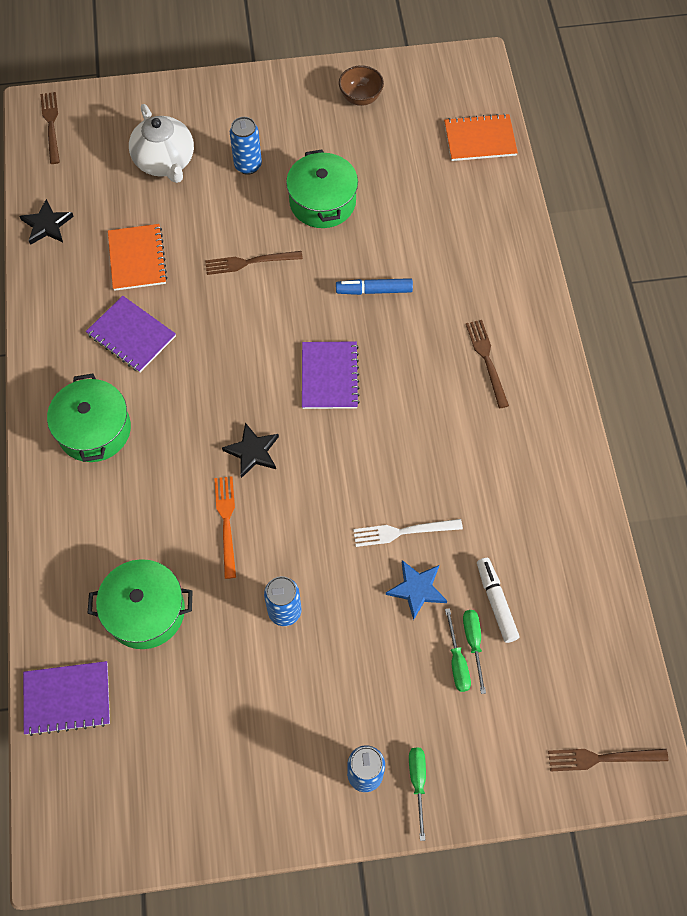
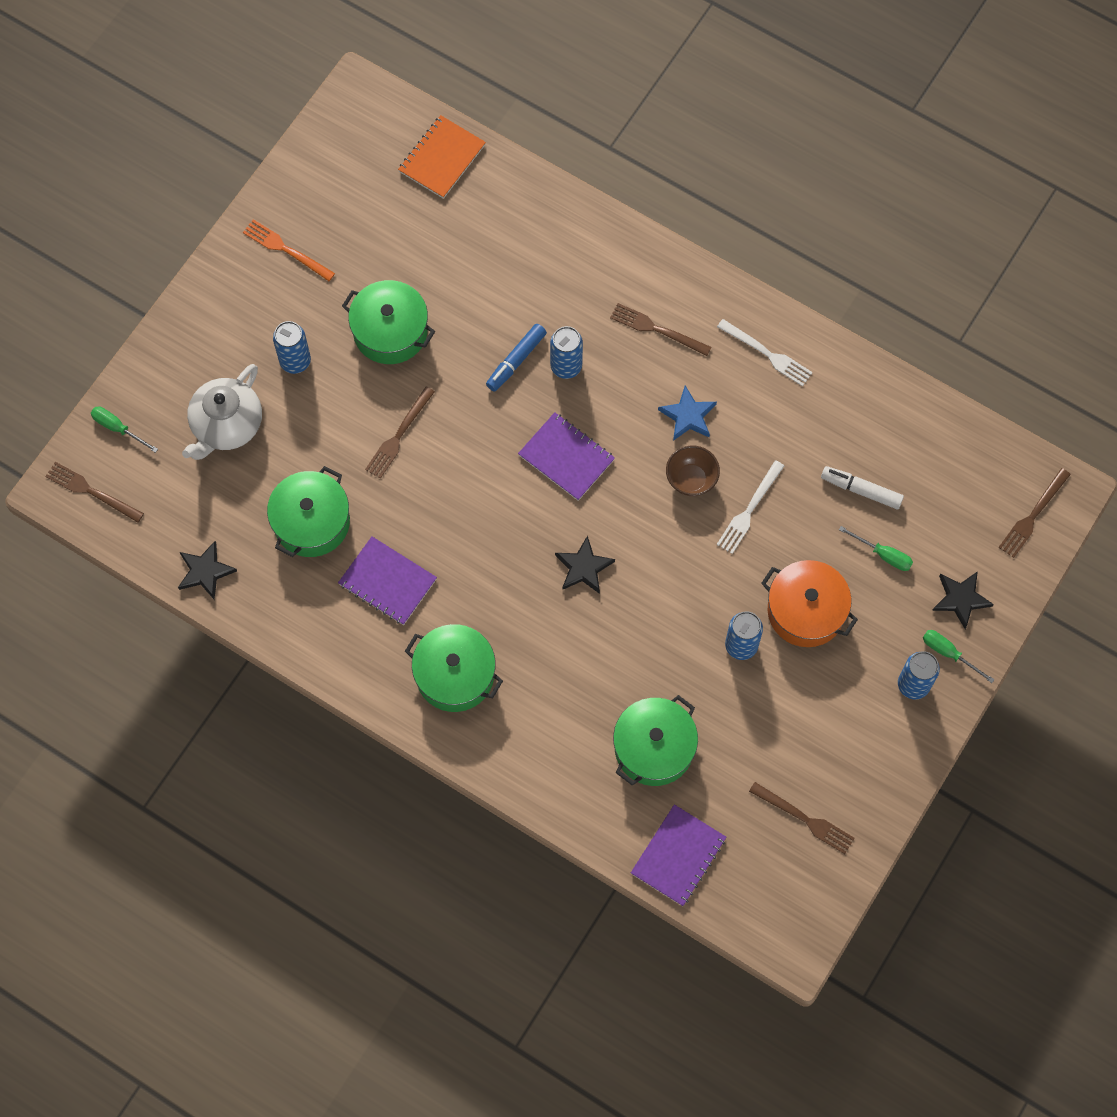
camera: 50 degrees left, 5 degrees up
(131, 335) = (387, 582): purple notebook -> purple notebook turned 45 degrees clockwise
(137, 258) = (311, 522): orange notebook -> green pot
(165, 162) = (226, 425): white teapot -> white teapot turned 105 degrees clockwise
(175, 775) = (804, 819): none -> brown fork
(226, 523) = (630, 633): orange fork -> orange fork (286, 250)
(356, 638) = (806, 611): none -> orange pot
(360, 98) = (308, 215): brown bowl -> brown bowl (691, 479)
(400, 324) = (566, 366): none -> blue can
(417, 589) = (804, 537): blue star -> blue star (688, 416)
(473, 643) = (878, 532): green screwdriver -> green screwdriver (118, 428)
(474, 755) = (961, 599): none -> black star
(541, 448) = (767, 354): none -> white fork

